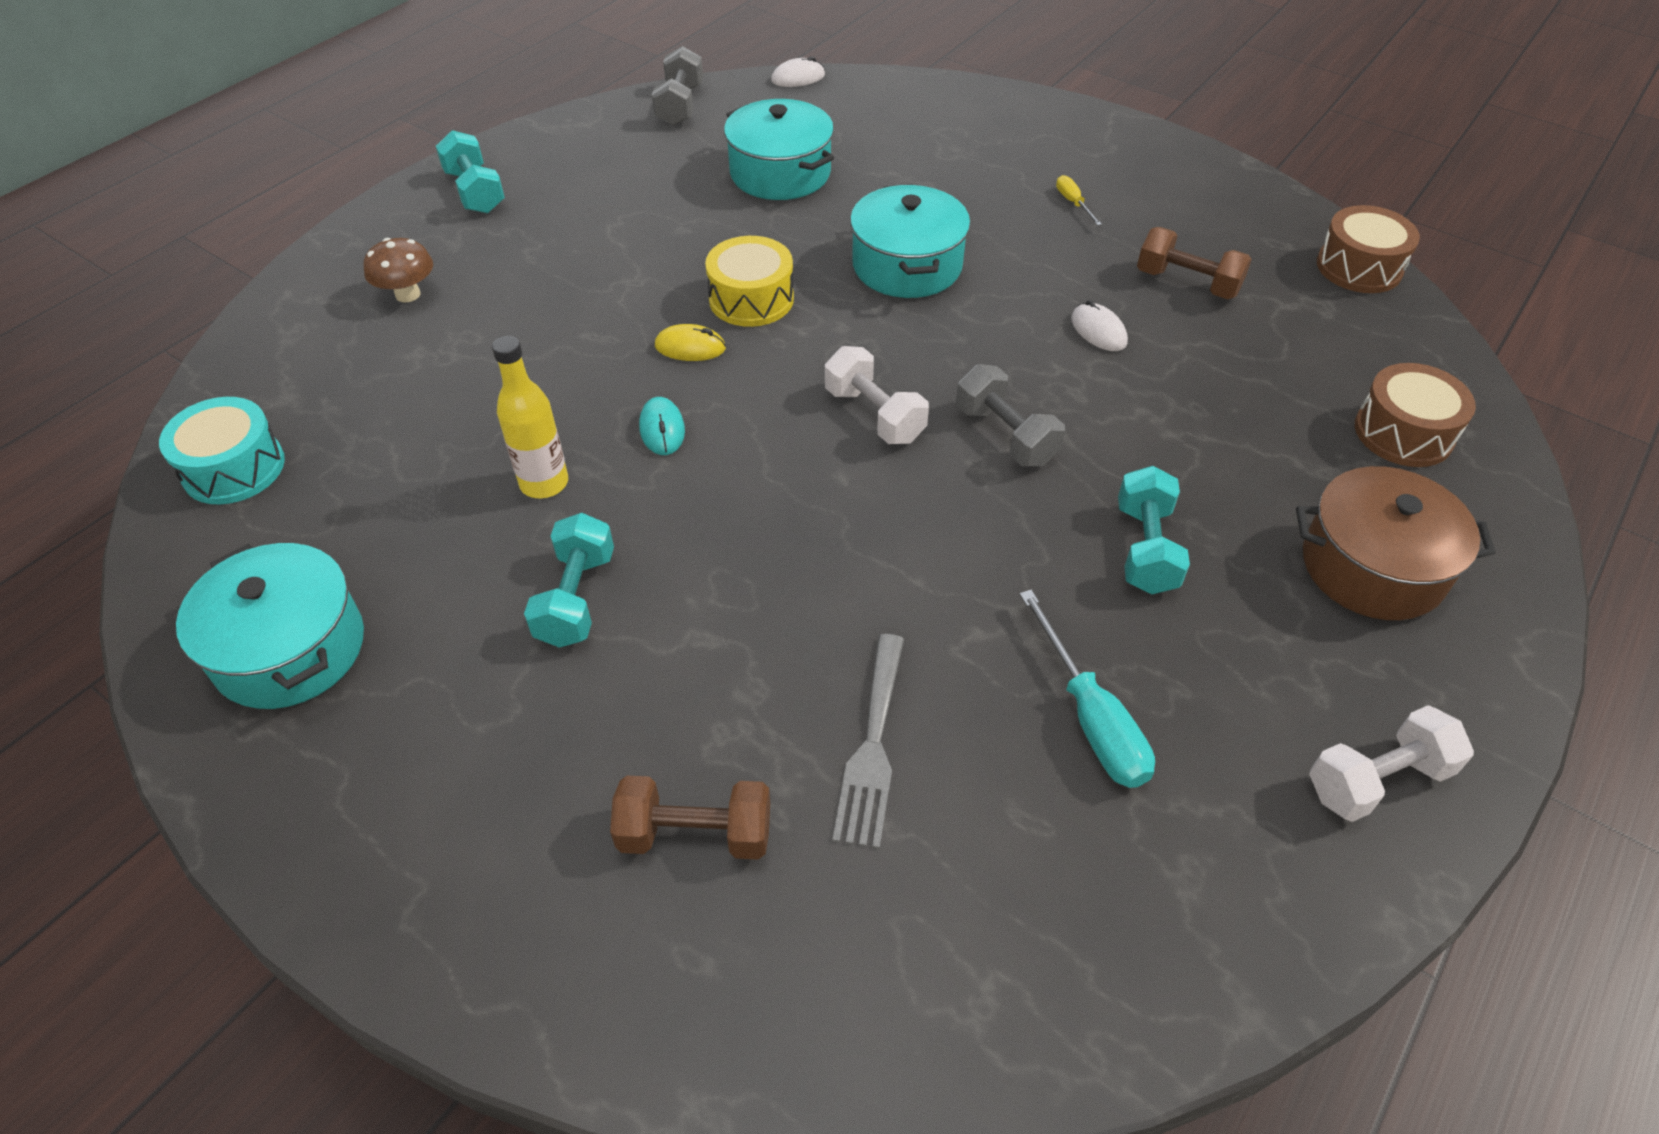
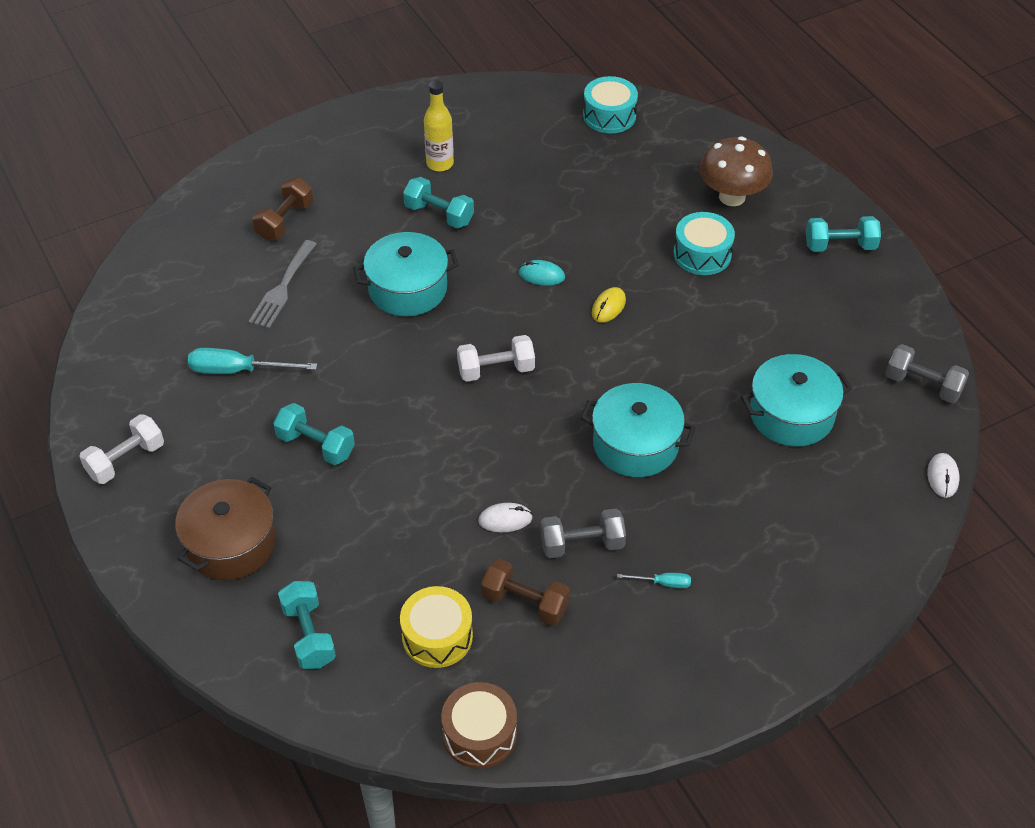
camera: 115 degrees right, 0 degrees up
(290, 649) = (472, 121): turquoise pot -> turquoise pot (407, 289)
(408, 294) = (732, 197): brown mushroom -> brown mushroom, size x1.65
(542, 293) = (702, 254): none -> turquoise drum
(544, 483) = (527, 220): yellow bottle -> yellow bottle (440, 164)
(751, 299) = (642, 350): yellow drum -> yellow drum (437, 636)
(872, 747) = (282, 288): grey fork -> grey fork turned 105 degrees counterclockwise
(1005, 435) = (440, 424): grey dumbbell -> grey dumbbell (582, 544)
(1073, 203) = (662, 583): yellow screwdriver -> turquoise screwdriver
(1187, 283) = (525, 602): brown dumbbell -> brown dumbbell turned 60 degrees clockwise
(1377, 780) = (125, 460): white dumbbell -> white dumbbell turned 45 degrees clockwise
(1403, 433) = (308, 635): brown drum -> turquoise dumbbell

